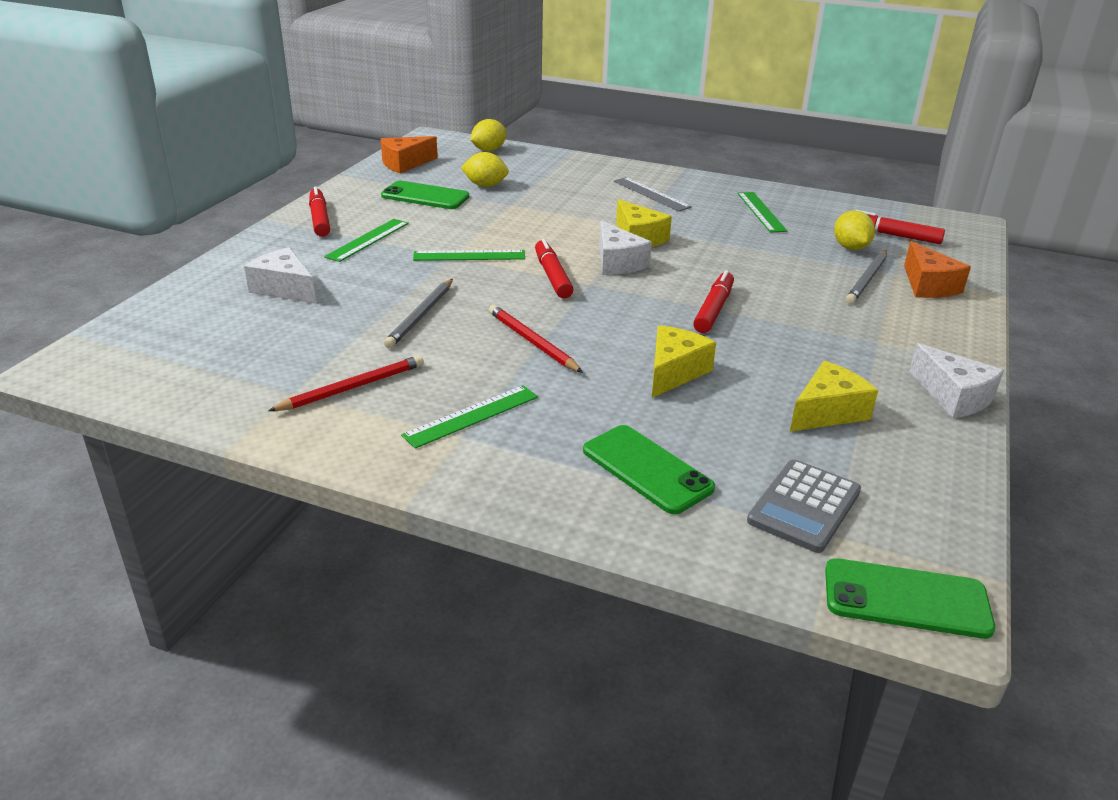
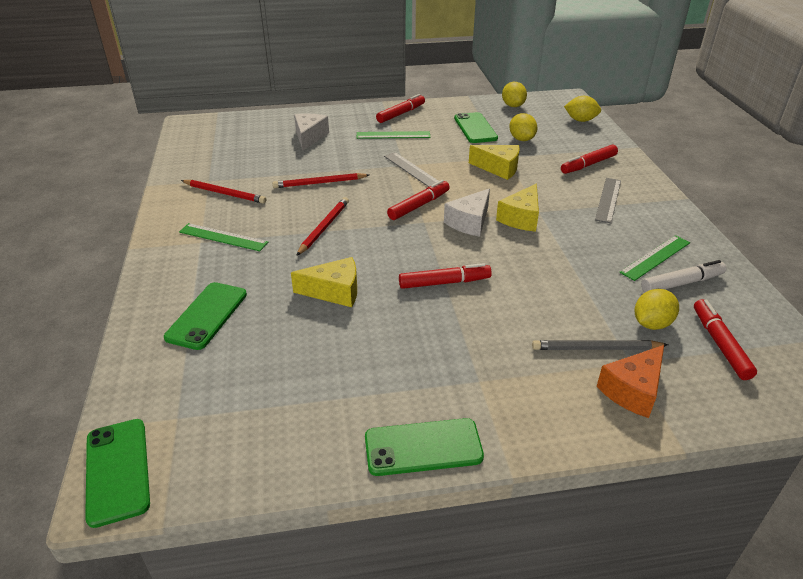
camera: 60 degrees right, 5 degrees up
(405, 164) = (513, 106): orange cheese -> yellow lemon
(421, 316) = (319, 183): grey pencil -> red pencil
(469, 255) = (412, 170): green ruler -> grey ruler
(579, 178) = (588, 164): none -> red marker
(804, 506) = (203, 395): grey calculator -> none
(806, 217) = (681, 283): none -> white marker
(828, 412) = (338, 377): yellow cheese -> yellow cheese (499, 168)
(953, 397) = (423, 447): white cheese -> green phone

